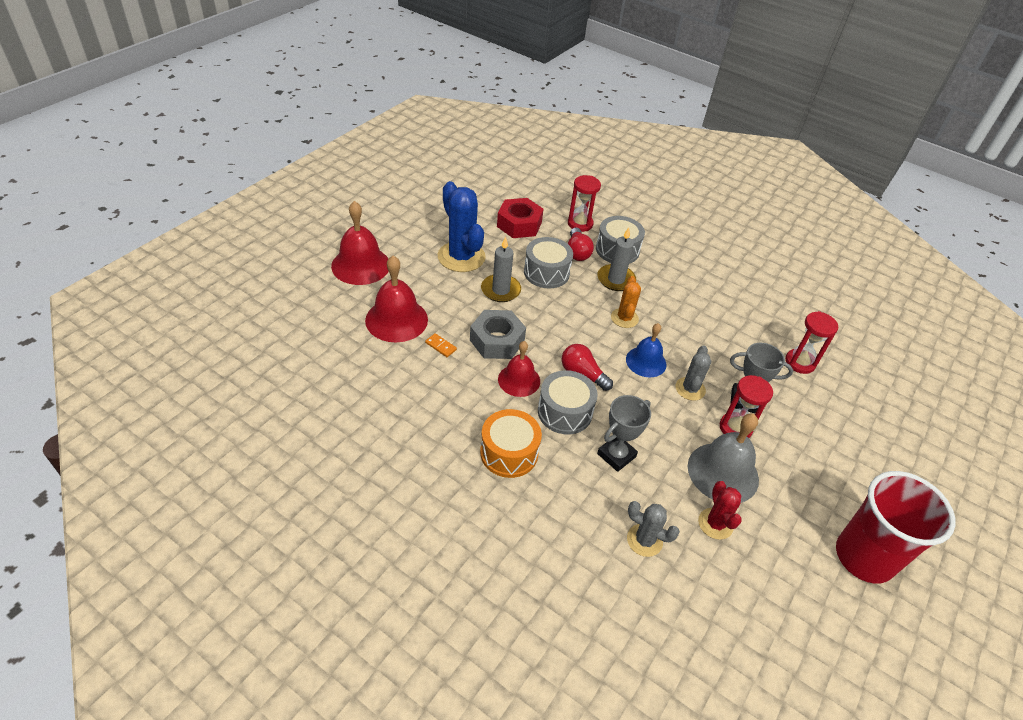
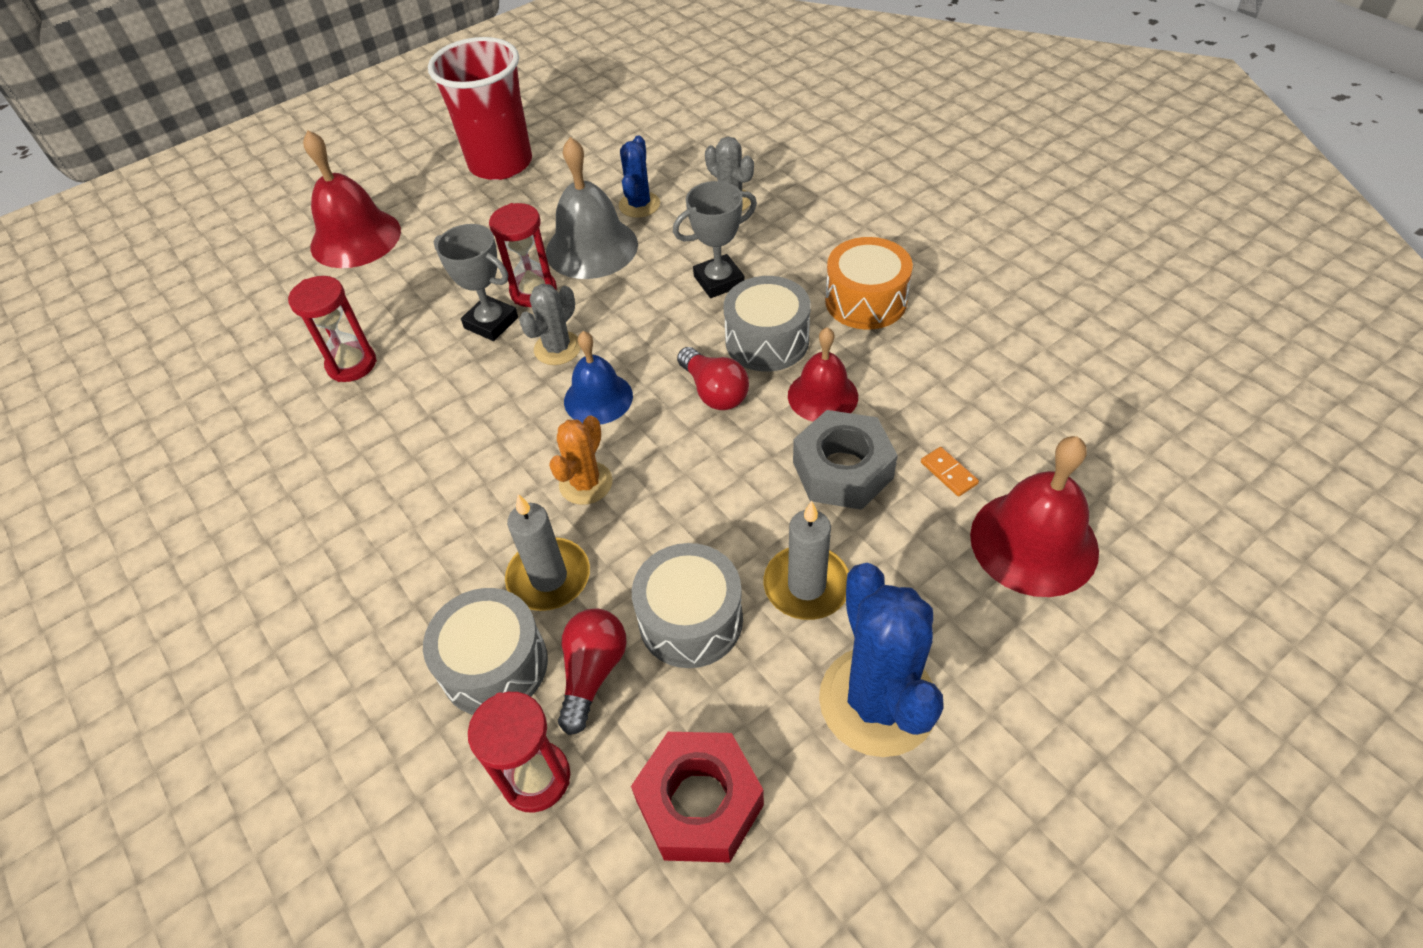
camera: 155 degrees left, 5 degrees up
(361, 265) = (1128, 711): red bell -> red bell (355, 238)
(715, 524) = (639, 205): red cactus -> blue cactus

